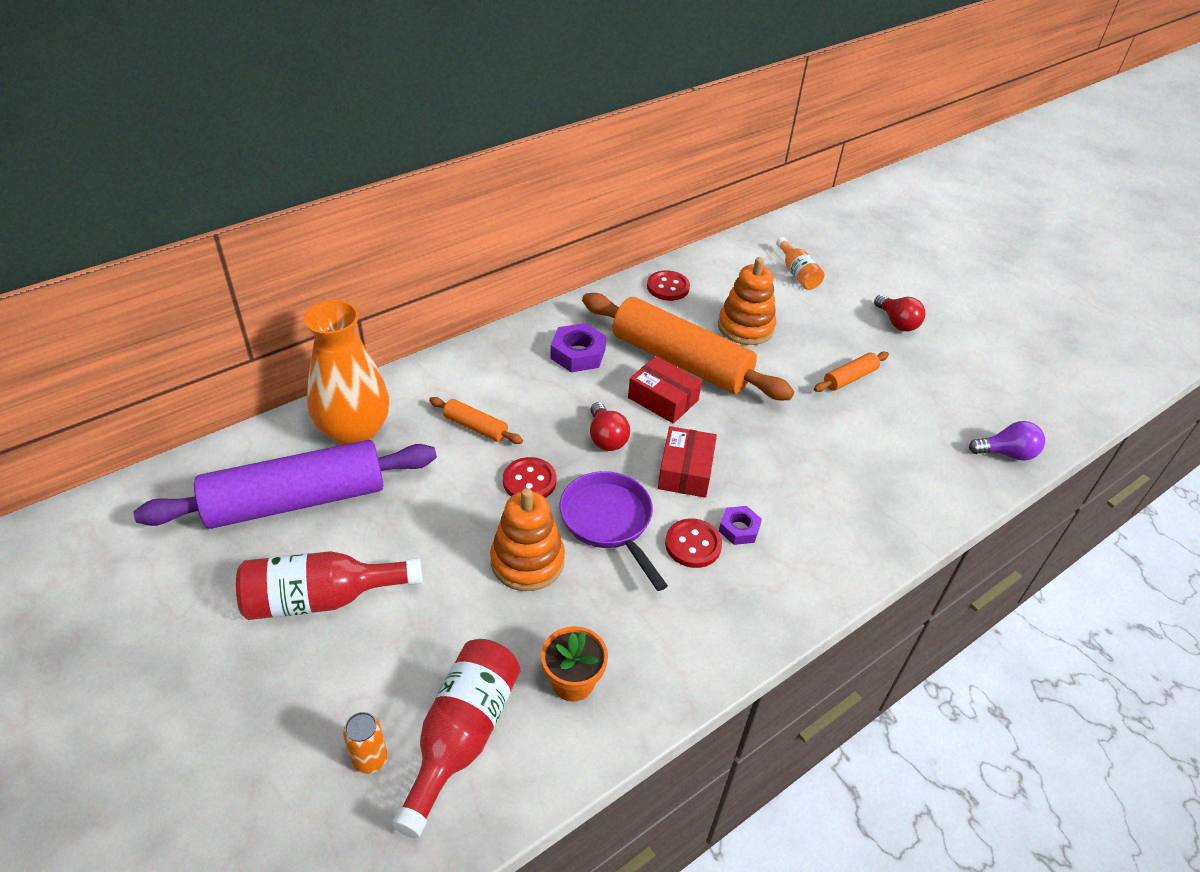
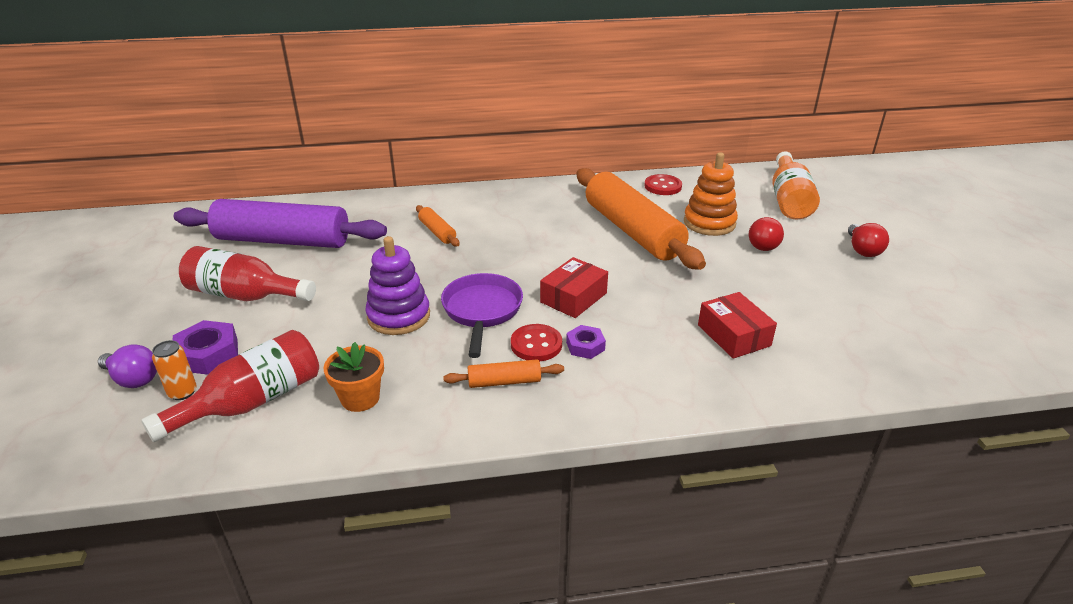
camera: 30 degrees right, 10 degrees down
(354, 431) = (355, 215): orange vase -> none
(527, 561) = (399, 316): orange stacking toy -> purple stacking toy
(529, 481) = (446, 271): red button -> none
(578, 354) = (553, 209): purple nut -> purple nut (208, 354)
(606, 438) = (528, 261): red light bulb -> red light bulb (762, 244)
(663, 399) = (596, 250): red box -> red box (733, 335)
(797, 273) = (789, 200): orange bottle -> orange bottle, size x1.63
(849, 378) = (780, 276): orange rolling pin -> orange rolling pin (504, 381)
(1006, 453) = (907, 369): purple light bulb -> purple light bulb (133, 379)

